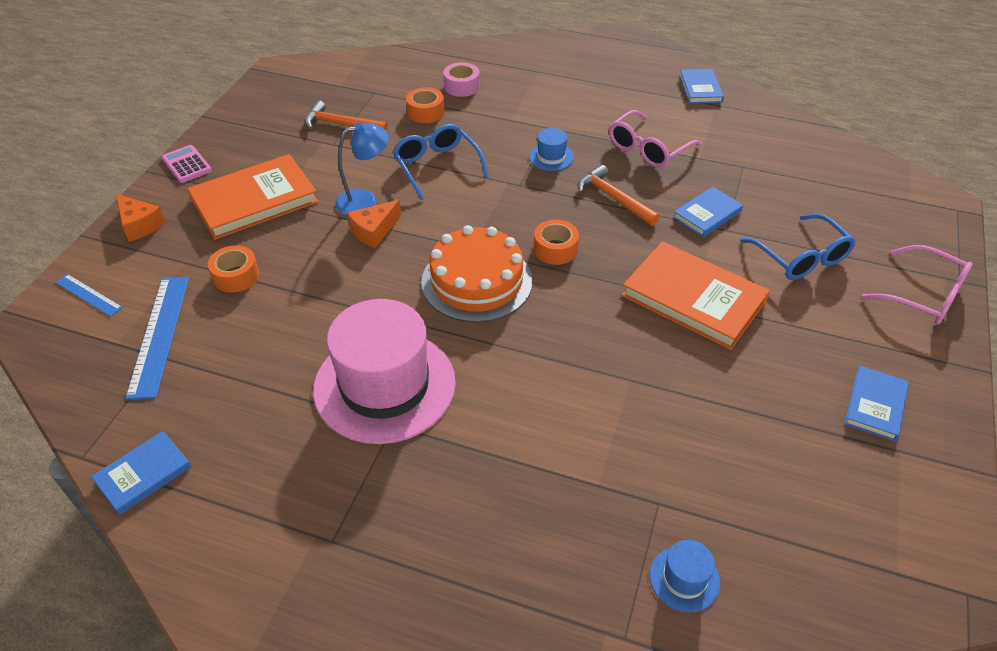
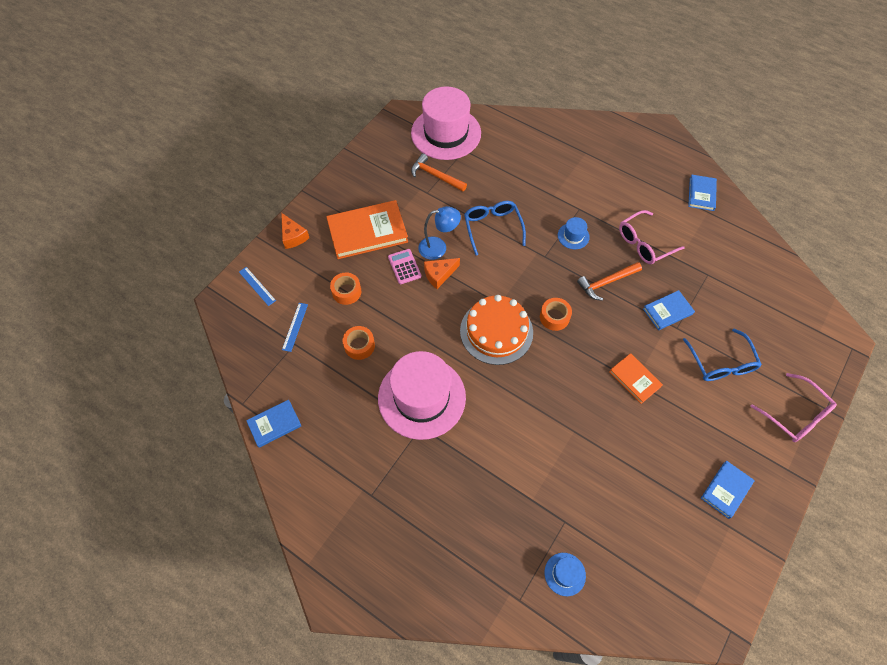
camera: 15 degrees right, 15 degrees up
(159, 335) = (295, 327): blue ruler -> blue ruler, size x0.55
(186, 165) = (329, 191): pink calculator -> pink calculator (404, 267)
(344, 80) = (446, 133): none -> pink hat
(425, 112) = (496, 176): orange tape -> orange tape (359, 346)
(461, 86) = (527, 156): pink tape -> none
(613, 198) = (606, 282): orange hammer -> orange hammer turned 90 degrees counterclockwise
(693, 298) = (634, 379): orange book -> orange book, size x0.54

